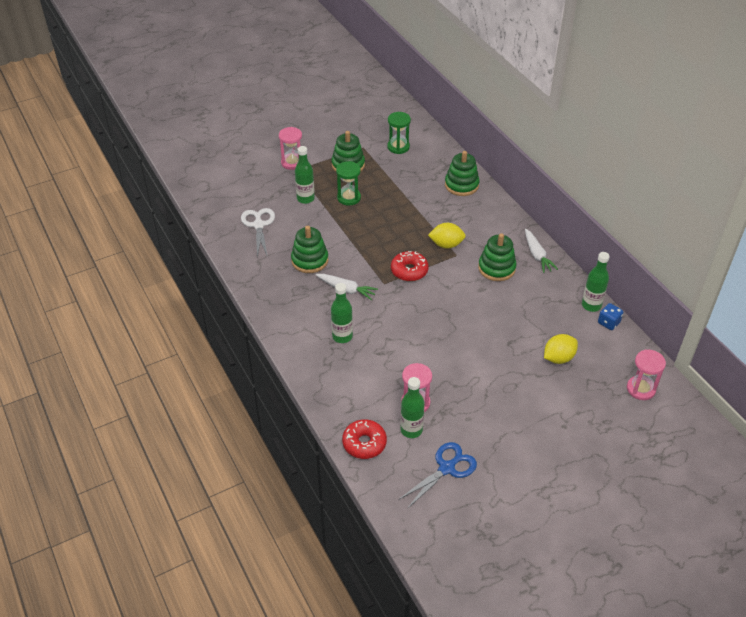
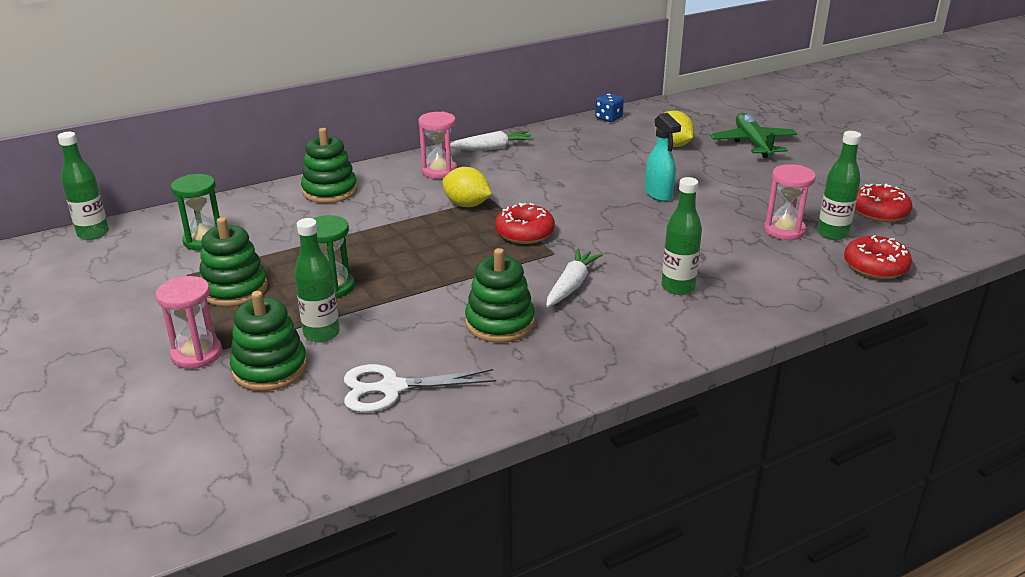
camera: 90 degrees left, 15 degrees down
(446, 245) = (467, 205): yellow lemon -> yellow lemon turned 60 degrees counterclockwise
(447, 468) = (879, 212): blue scissors -> red donut
(468, 340) = (659, 194): none -> turquoise spray bottle
(496, 268) = (517, 173): green stacking toy -> green stacking toy (270, 369)
(570, 411) = (753, 143): none -> green plane
(591, 305) = (581, 124): green bottle -> green bottle (93, 233)
(641, 389) = (704, 110): pink hourglass -> pink hourglass (439, 171)

